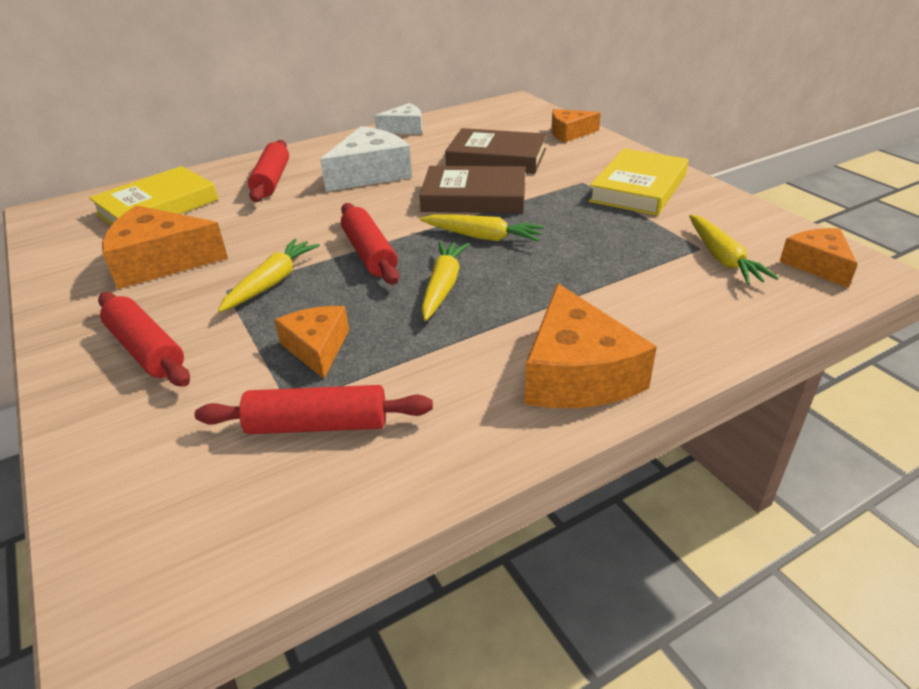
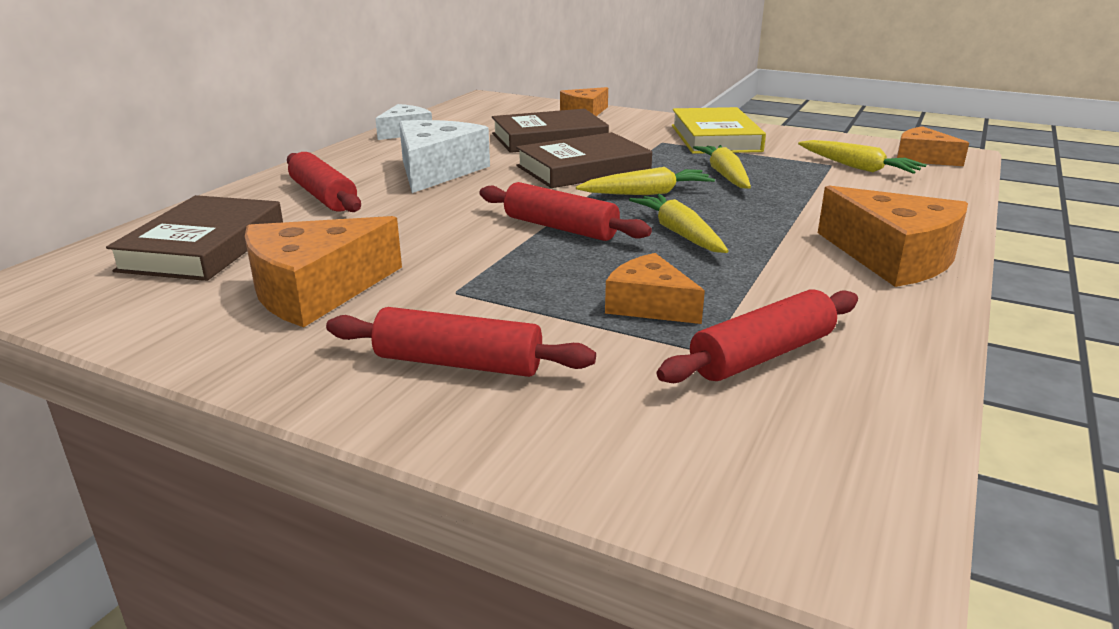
camera: 35 degrees left, 10 degrees down
(157, 207) = (204, 247): yellow book -> brown book
(272, 282) = (498, 272): yellow carrot -> yellow carrot (725, 175)

